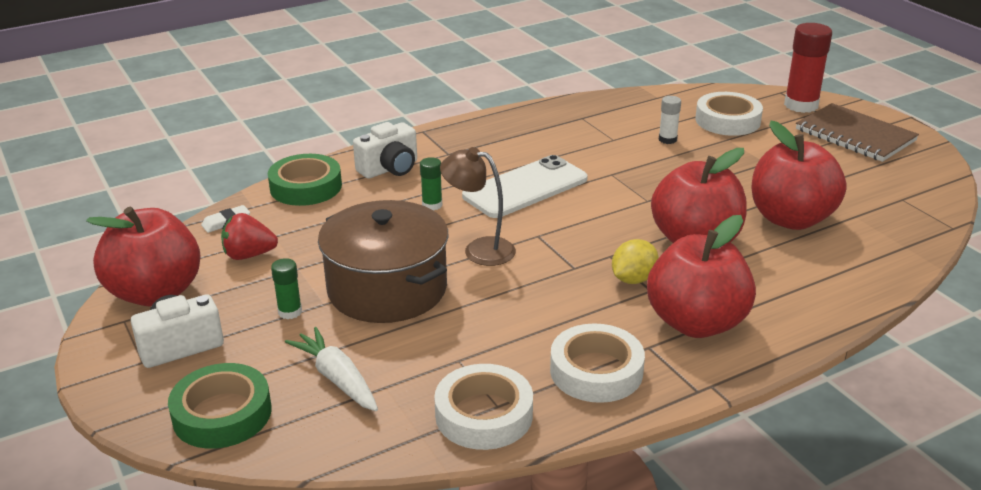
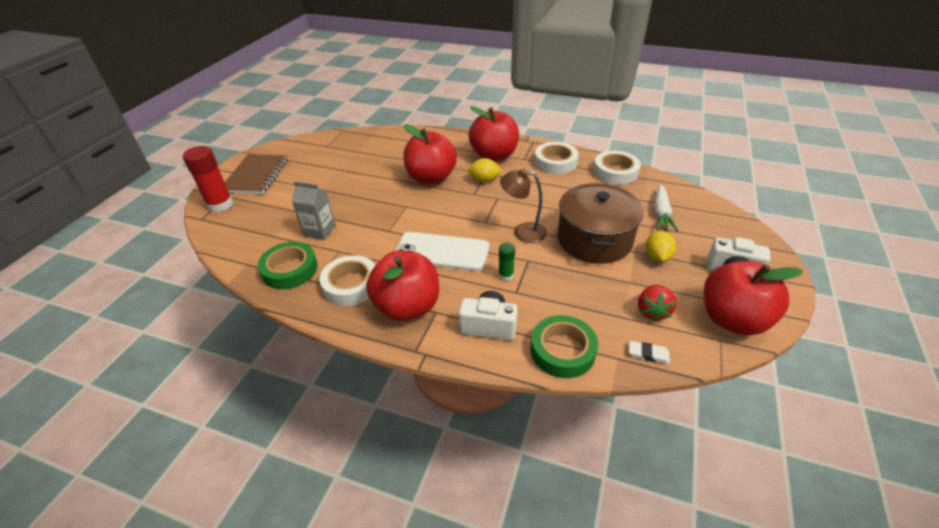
camera: 130 degrees left, 10 degrees up
(222, 414) = (726, 227): green tape -> green tape (290, 270)
(249, 255) = (652, 311): red strawberry -> red strawberry turned 60 degrees clockwise
(290, 312) = (657, 257): green glue stick -> yellow lemon
(479, 249) = (523, 232): brown lamp -> brown lamp turned 120 degrees clockwise
(667, 139) = (319, 231): white glue stick -> grey carton
(727, 120) = (268, 221): white tape -> white tape (351, 285)
(791, 219) = (378, 164): red apple -> red apple (407, 306)

